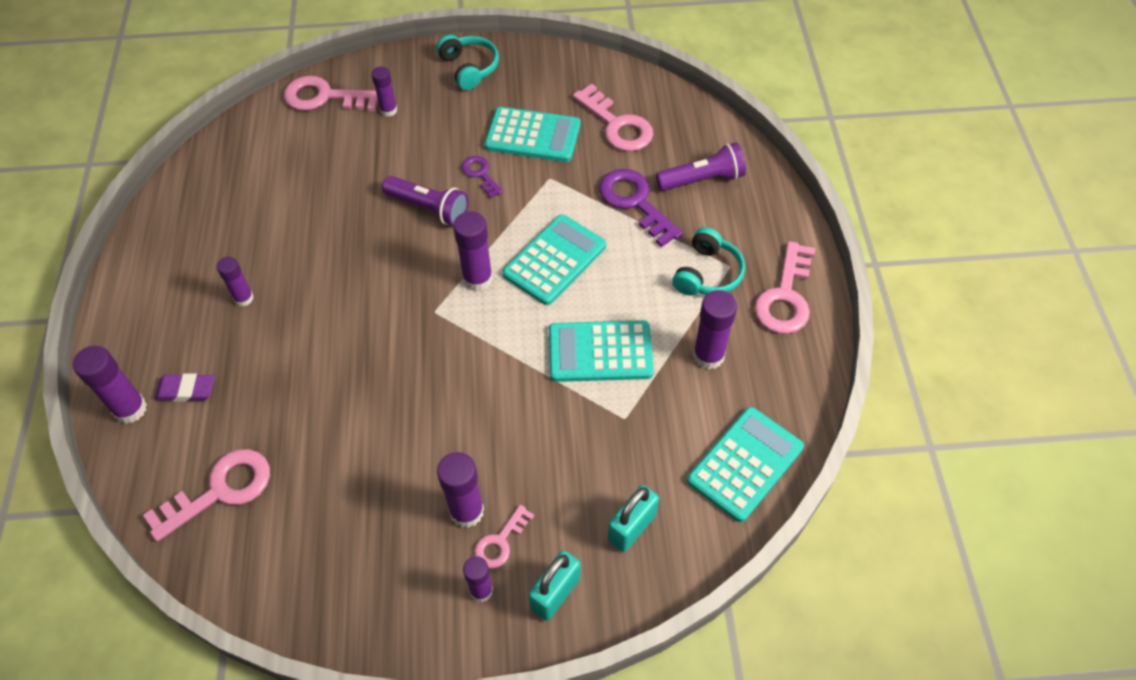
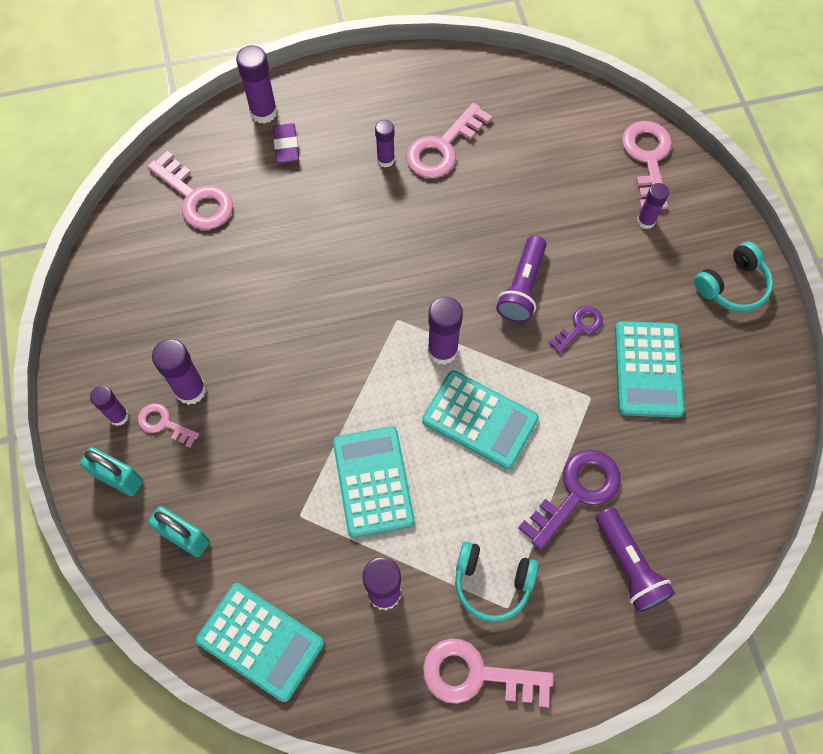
camera: 80 degrees right, 10 degrees up
(617, 125) = (689, 458): pink key -> pink key (443, 148)

